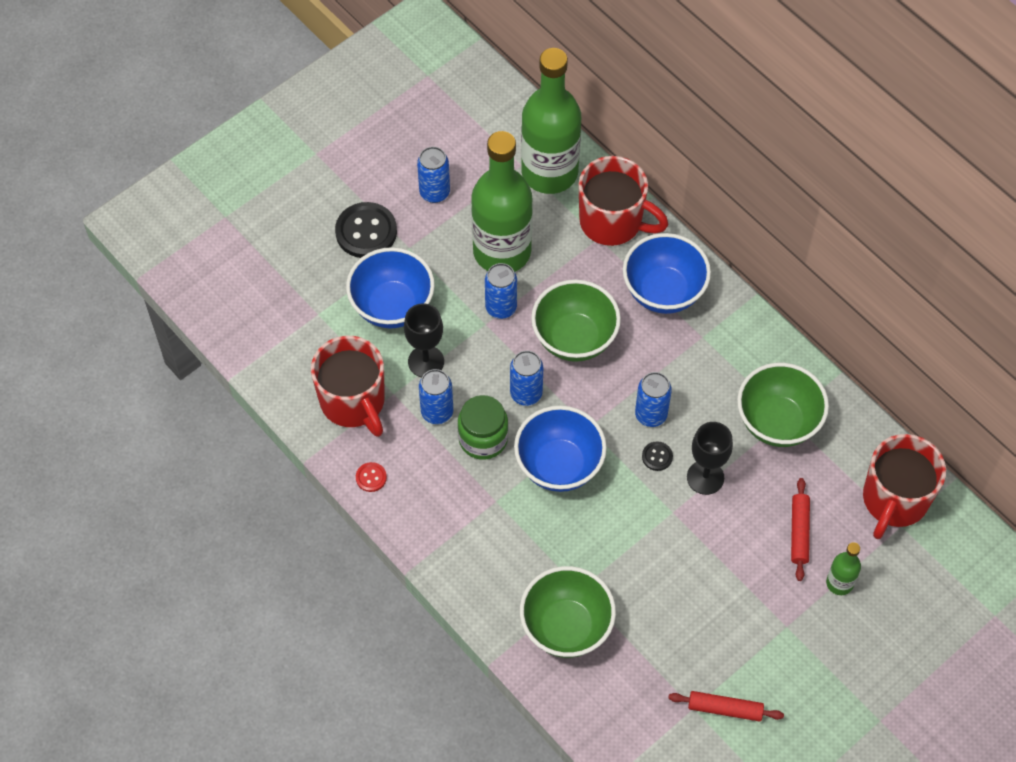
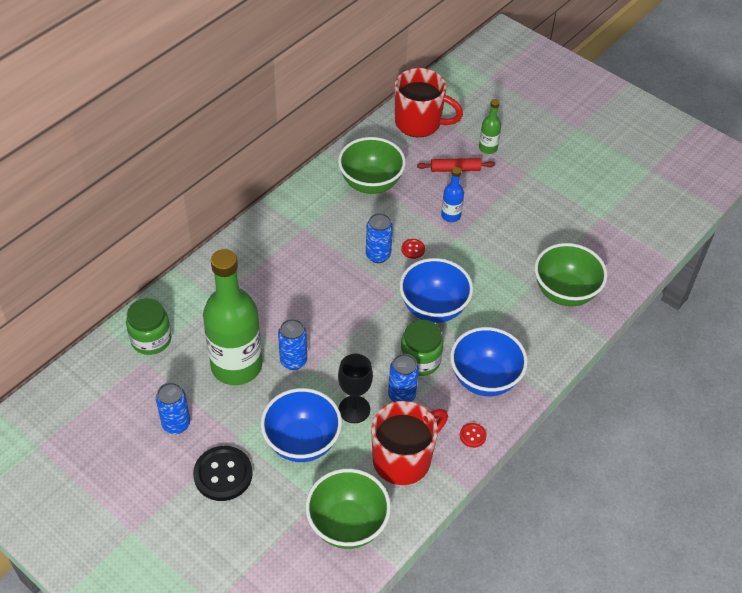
camera: 100 degrees left, 10 degrees down
(526, 394) = (373, 335): blue can -> none
(549, 172) = (151, 339): green bottle -> green jar
(574, 339) = (317, 308): green bowl -> green bowl (347, 525)
(612, 222) = (201, 291): red mug -> none
(657, 456) = (413, 249): black button -> red button
(663, 292) = (266, 254): blue bowl -> blue bowl (484, 379)
(705, 477) = (424, 221): black goblet -> none
(712, 511) = (451, 215): none -> blue bottle
(725, 709) = (596, 202): red rolling pin -> none

